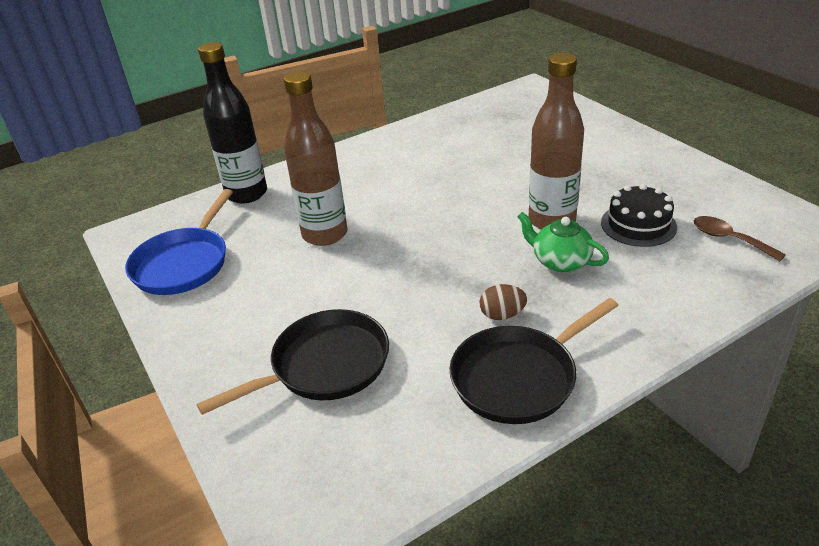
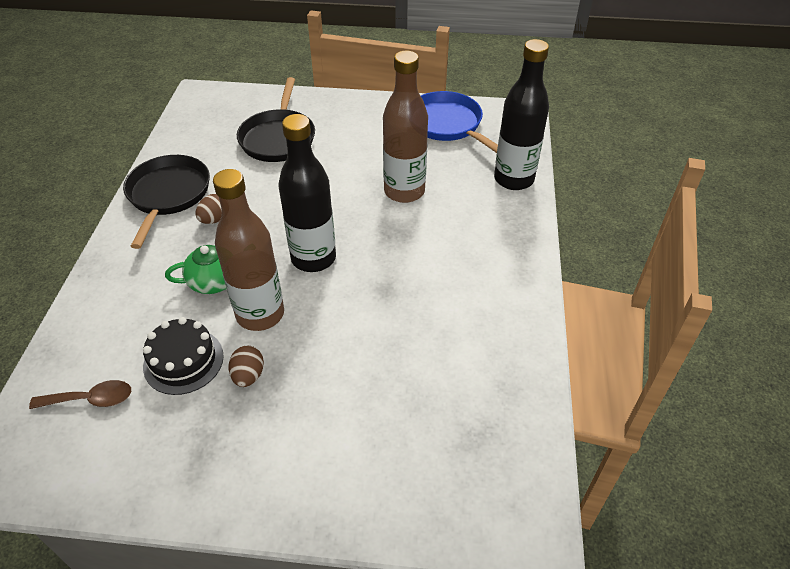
camera: 125 degrees right, 10 degrees up
(465, 232) = (313, 258): none -> black bottle
(599, 194) = (248, 375): none -> brown egg

